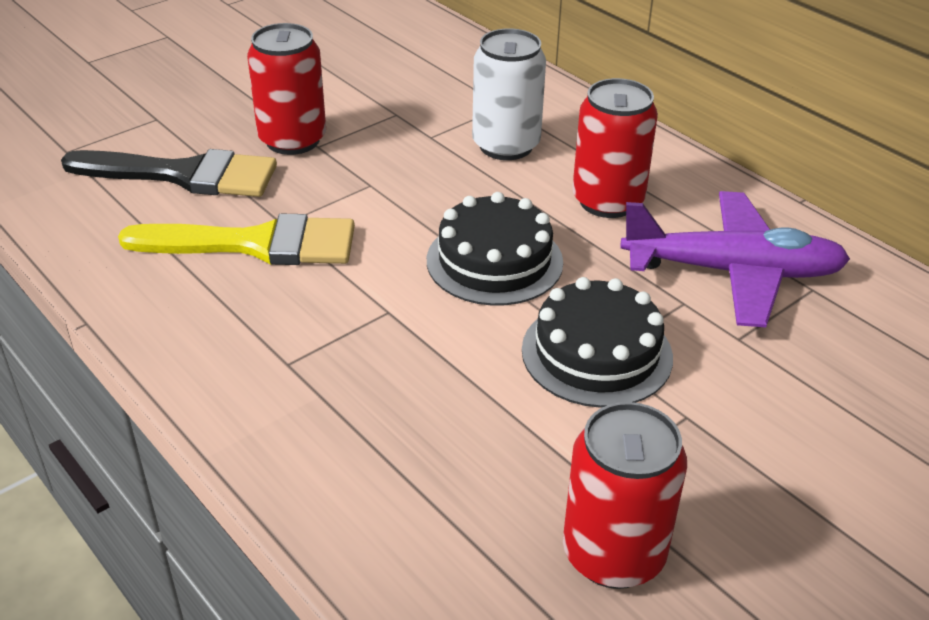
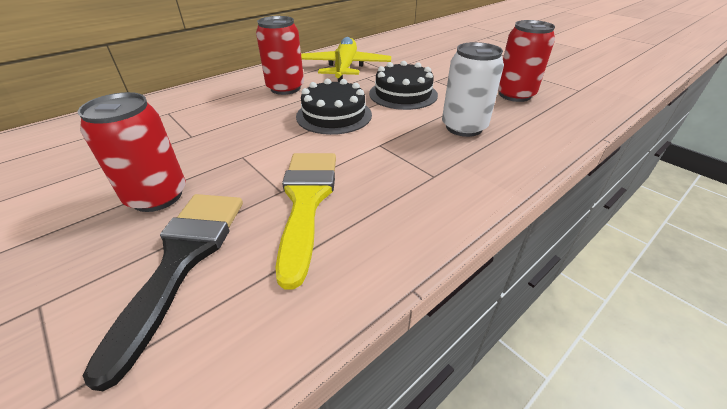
camera: 90 degrees left, 0 degrees up
(506, 145) = (217, 112): white can -> white can (464, 127)
(733, 272) = (345, 68): purple plane -> yellow plane

